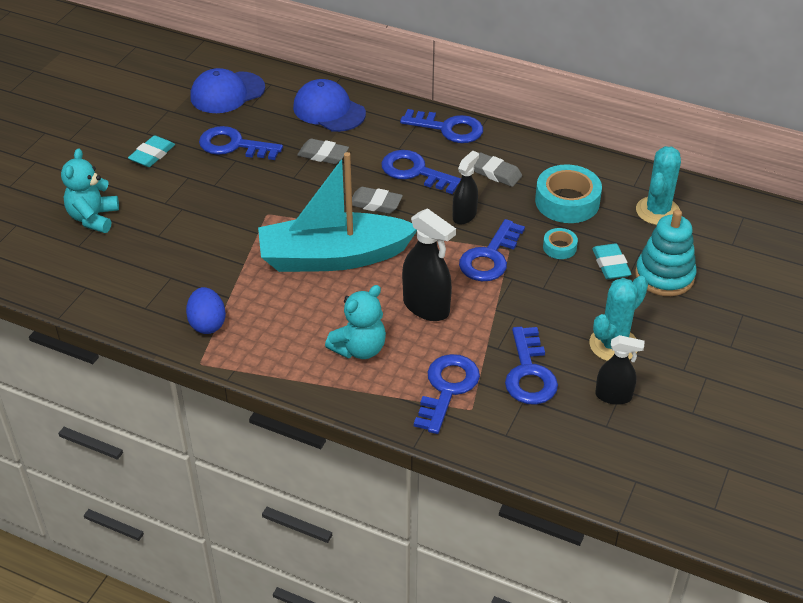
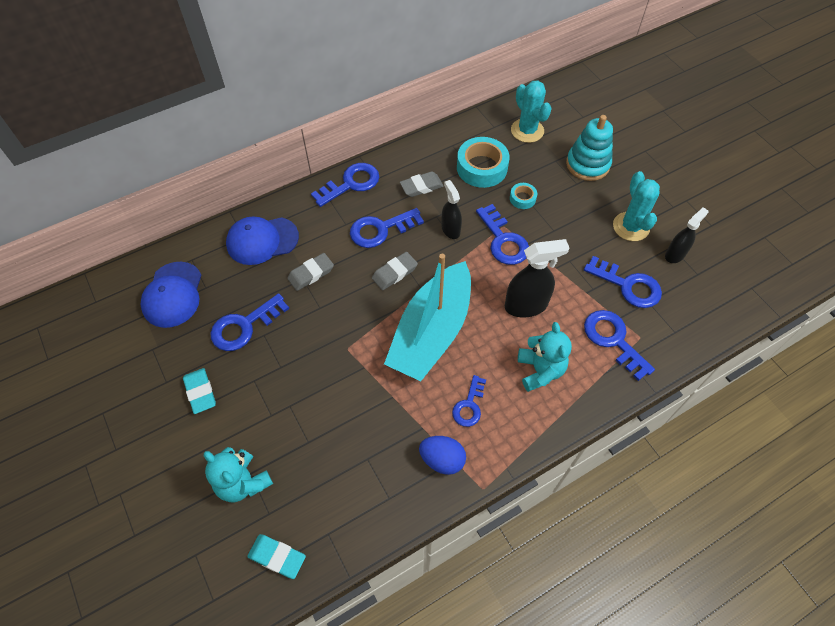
camera: 55 degrees left, 15 degrees up
(277, 317) = (469, 405): none -> blue key
(611, 265) = (558, 183): turquoise eraser -> turquoise eraser (277, 557)

